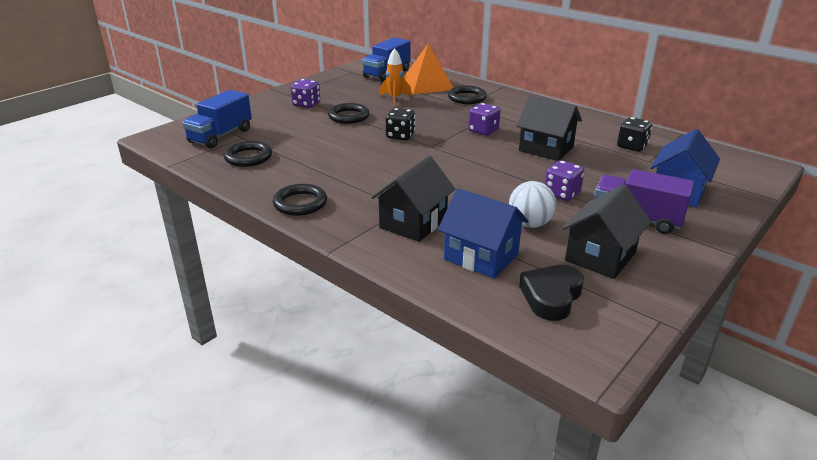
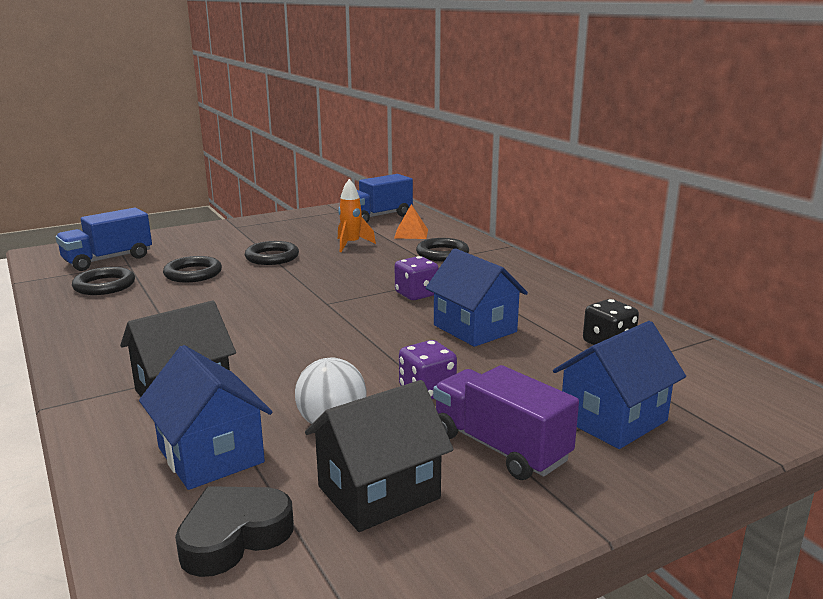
camera: 20 degrees right, 10 degrees down
(300, 203) = (87, 345): black ring -> black ring (193, 273)
(306, 104) = (242, 238): purple dice -> none
(400, 136) = (304, 286): black dice -> none
(427, 84) = (411, 233): orange pyramid -> orange pyramid, size x0.56
(546, 149) = (474, 328): black house -> blue house

